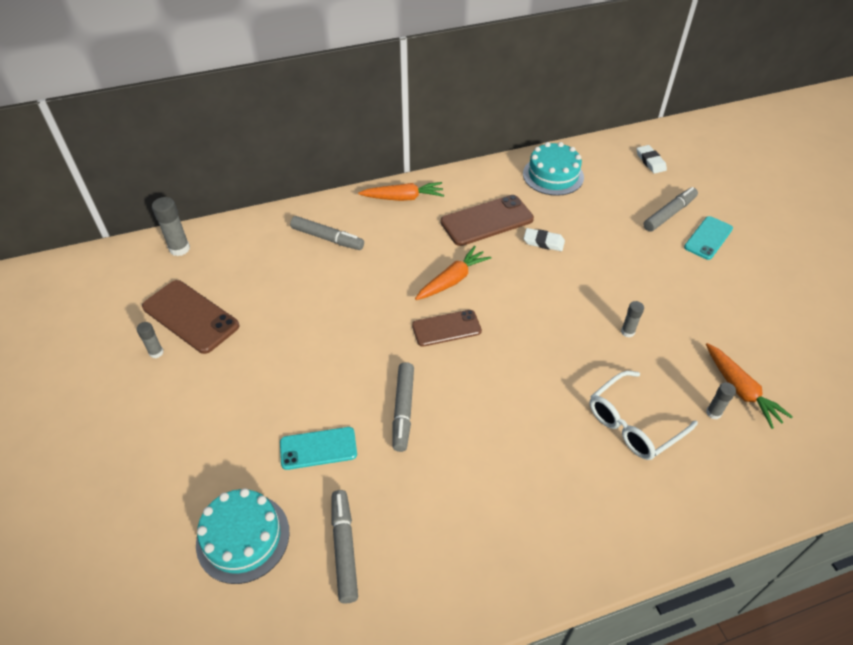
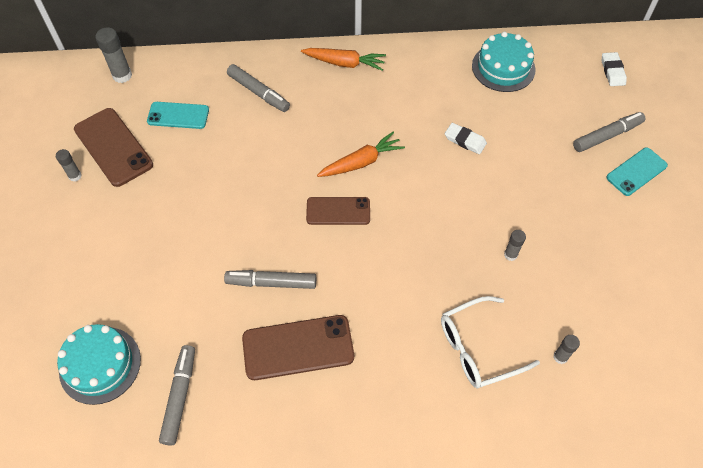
camera: 15 degrees right, 10 degrees up
(318, 448) = (186, 301): turquoise phone -> turquoise phone (178, 115)
(403, 410) = (271, 283): grey marker -> grey marker turned 75 degrees clockwise
(487, 221) = (417, 105): brown phone -> brown phone (298, 347)
(740, 390) = (597, 341): orange carrot -> none

